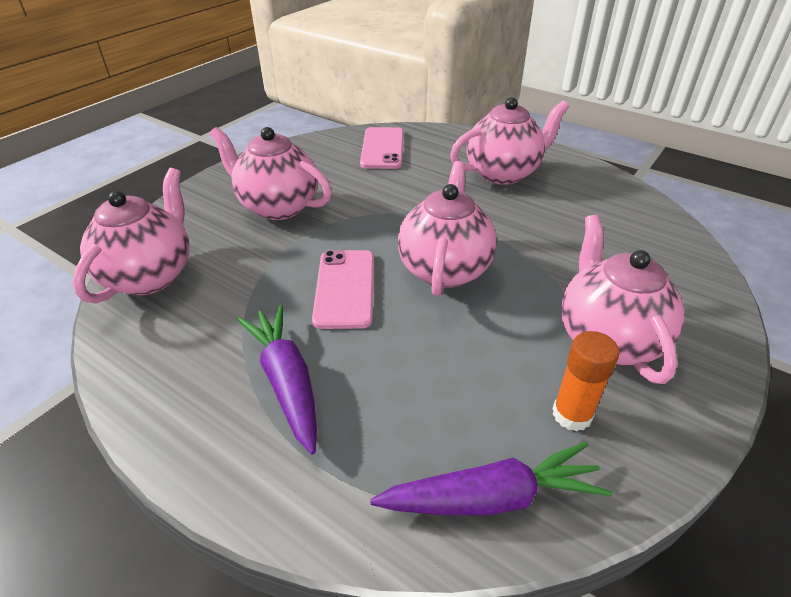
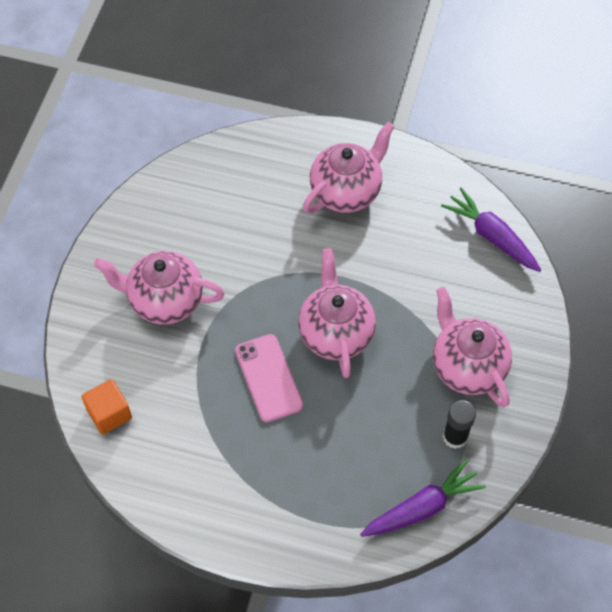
camera: 20 degrees left, 20 degrees up
(150, 275) = (109, 413): pink teapot -> orange cube
(286, 382) = (268, 472): purple carrot -> purple carrot (491, 236)
(382, 148) = (220, 184): pink phone -> none
(572, 414) = (455, 437): orange glue stick -> black glue stick

